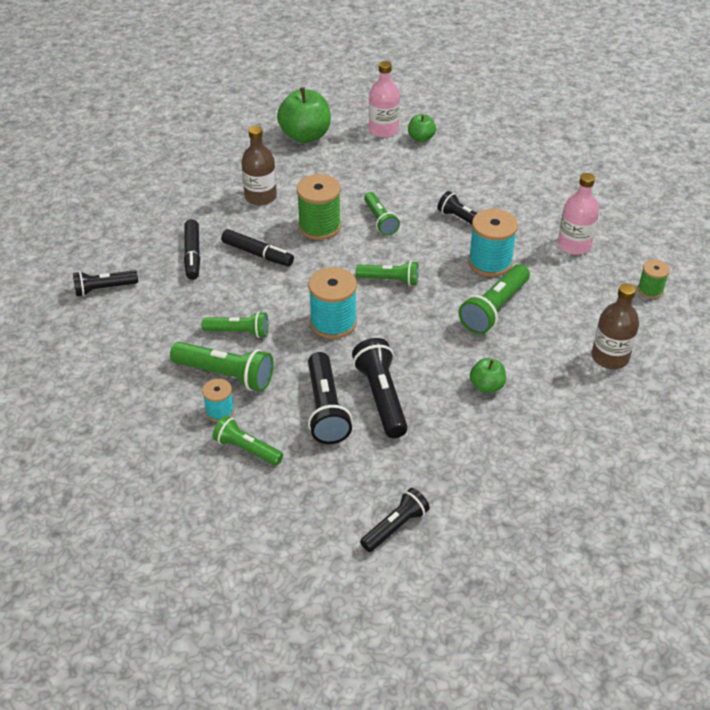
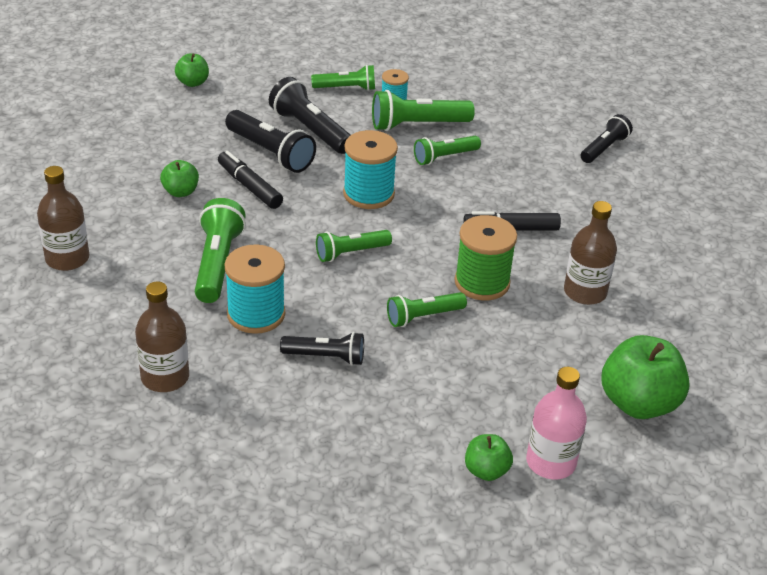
camera: 145 degrees right, 5 degrees down
(192, 255) = (570, 204): black marker -> black marker (249, 186)
(380, 220) = (423, 317): green flashlight -> green flashlight turned 60 degrees counterclockwise
(395, 527) = (193, 82): black flashlight -> green apple
(574, 245) = (165, 377): pink bottle -> brown bottle
(650, 290) = (44, 352): green spool -> none

